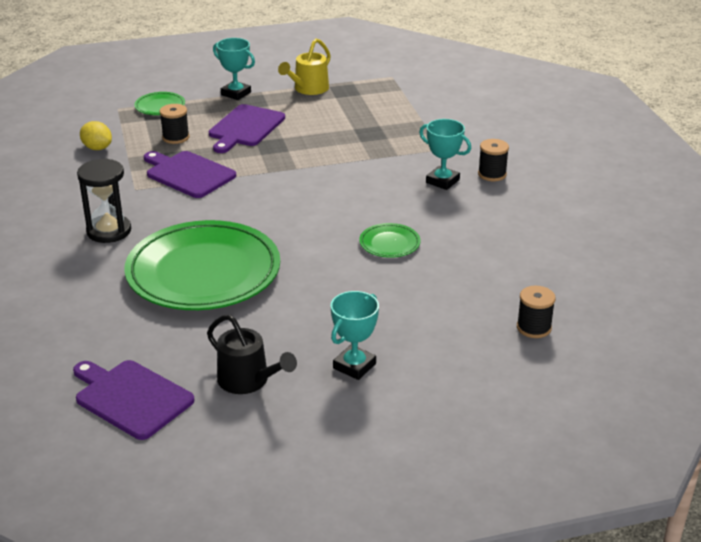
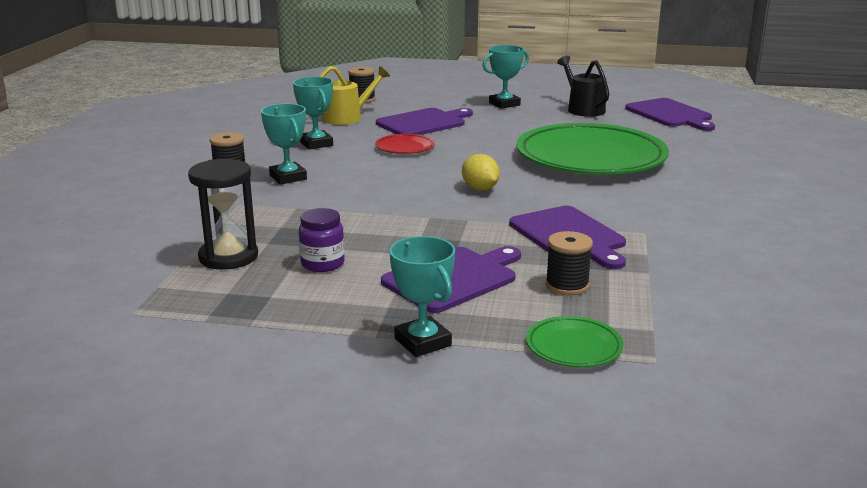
camera: 155 degrees left, 10 degrees down
(97, 148) = (695, 294): yellow lemon -> yellow lemon (480, 189)
(109, 231) = (682, 200): black hourglass -> black hourglass (228, 257)
(308, 89) = (293, 321): yellow watering can -> yellow watering can (347, 118)
(329, 120) = (322, 264): none -> purple jar
(389, 244) = (405, 148): green plate -> red plate
(412, 293) = (423, 123): none -> purple cutting board
(475, 228) = (316, 144): none -> turquoise trophy

